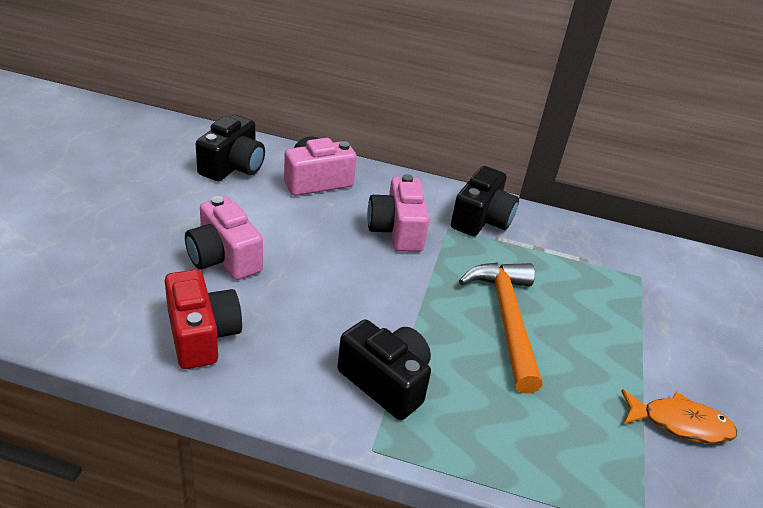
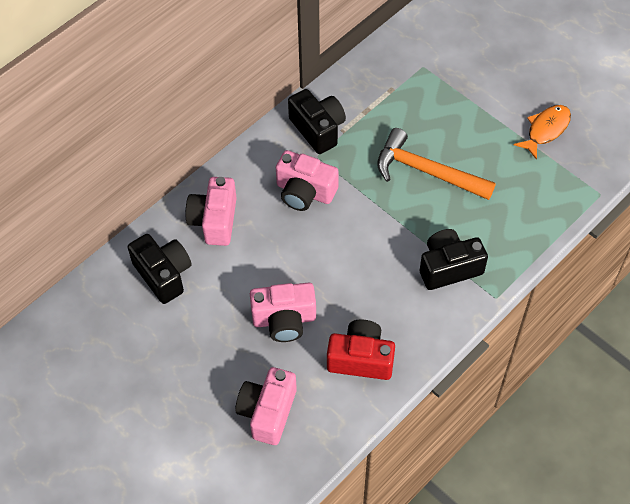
camera: 55 degrees left, 20 degrees up
(94, 277) = (267, 412): none -> pink camera

